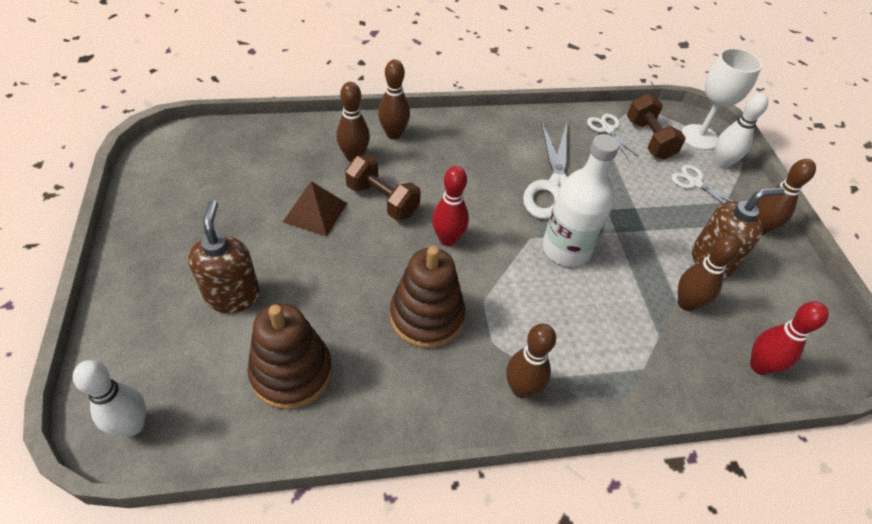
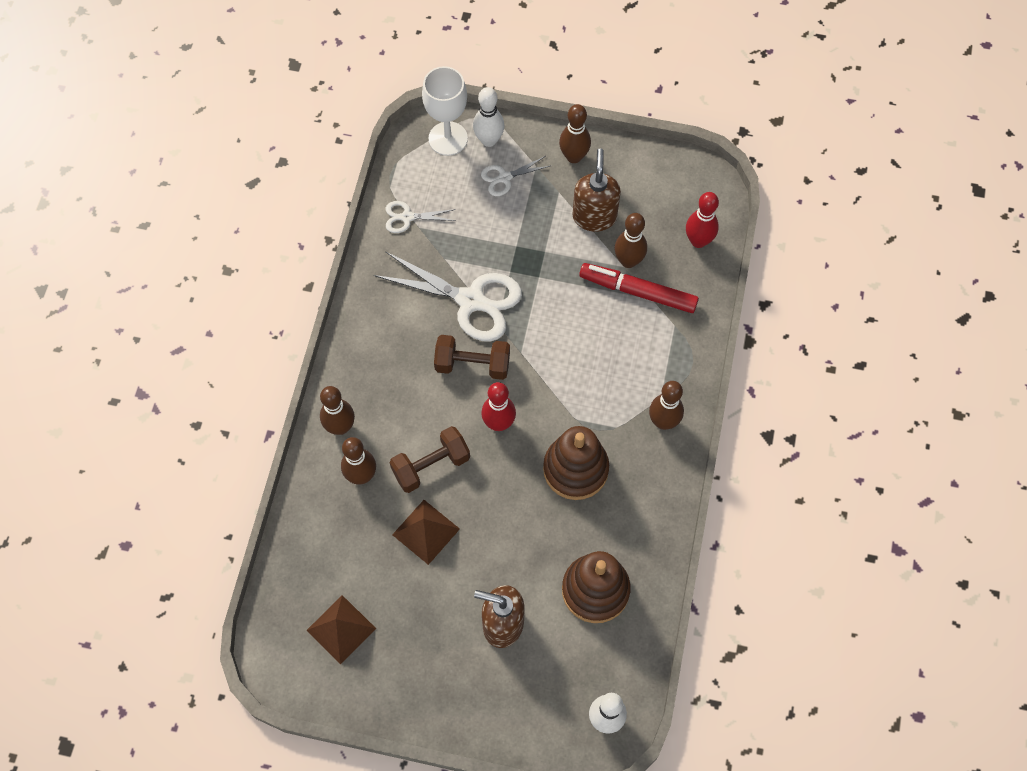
camera: 65 degrees left, 15 degrees up
(203, 177) = (341, 629): none -> brown pyramid
(566, 249) = (543, 328): white bottle -> none
(649, 139) = (434, 186): brown dumbbell -> brown dumbbell (472, 364)
(658, 321) = (638, 292): none -> red marker

